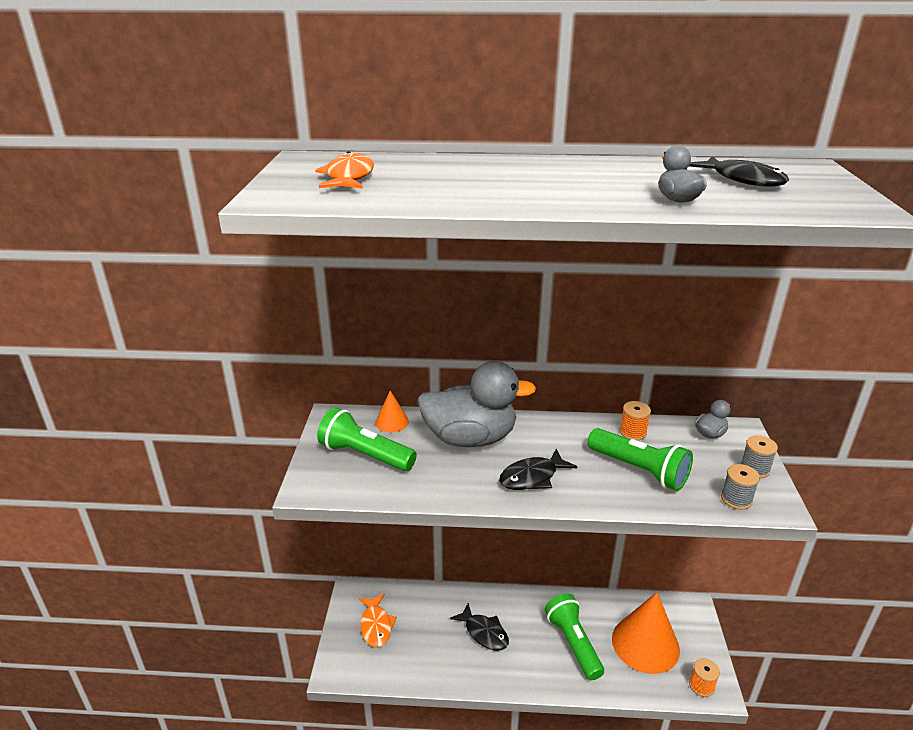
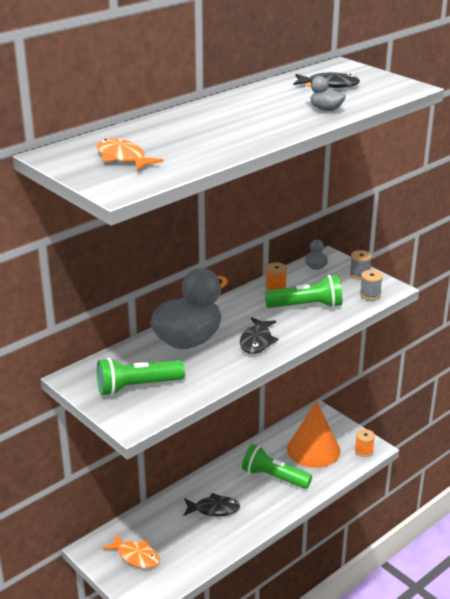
camera: 45 degrees left, 0 degrees up
(392, 422) = (121, 359): orange cone -> none

